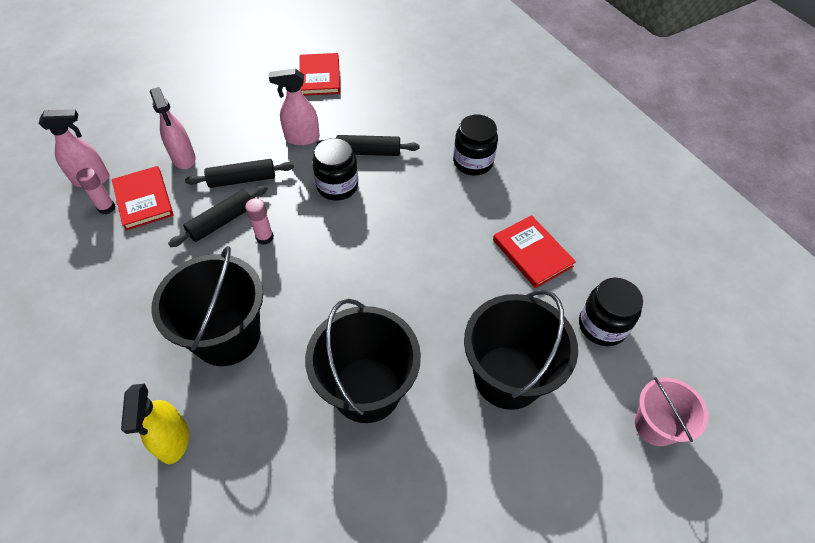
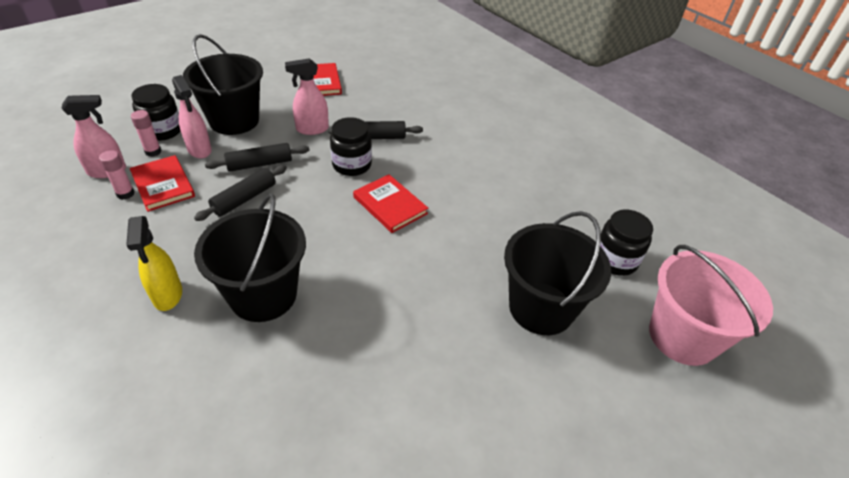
camera: 10 degrees left, 10 degrees down
(173, 441) = (219, 394): yellow spray bottle -> yellow spray bottle (167, 295)
(264, 237) = (288, 209): pink glue stick -> pink glue stick (153, 152)
(367, 389) = (410, 330): black bucket -> black bucket (234, 120)
(473, 162) = (471, 141): black jar -> black jar (163, 131)
(532, 253) = (540, 207): red book -> red book (390, 205)
(655, 425) = (682, 336): pink bucket -> pink bucket, size x1.70

